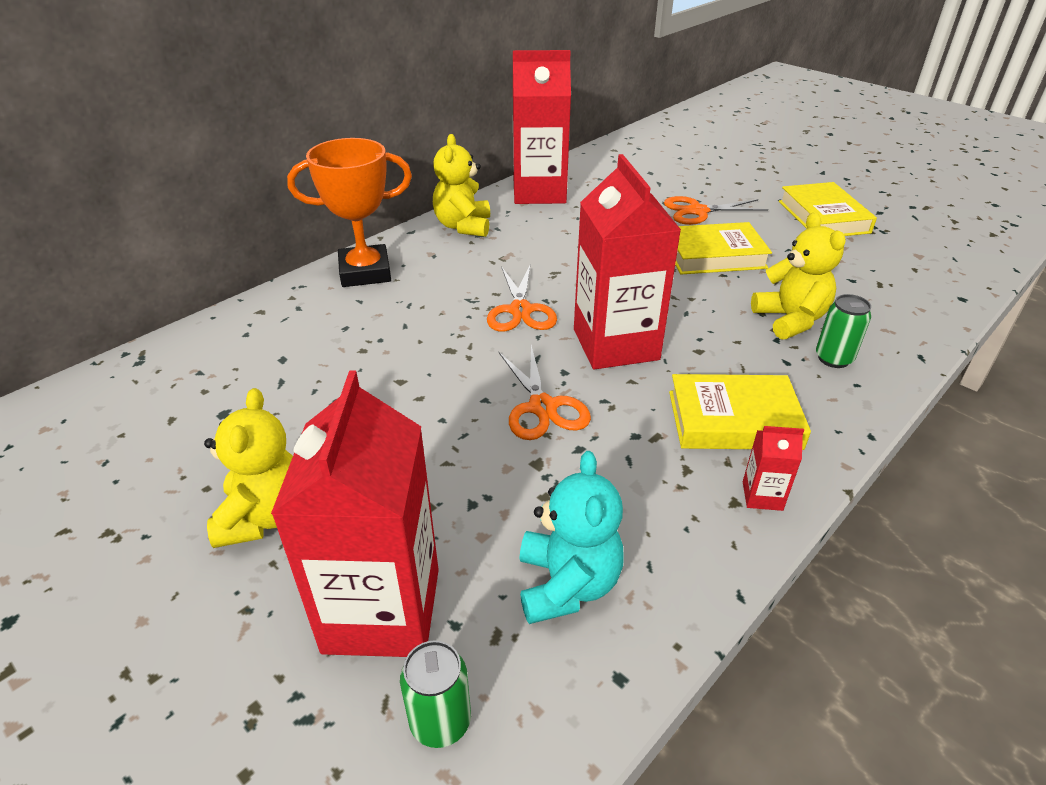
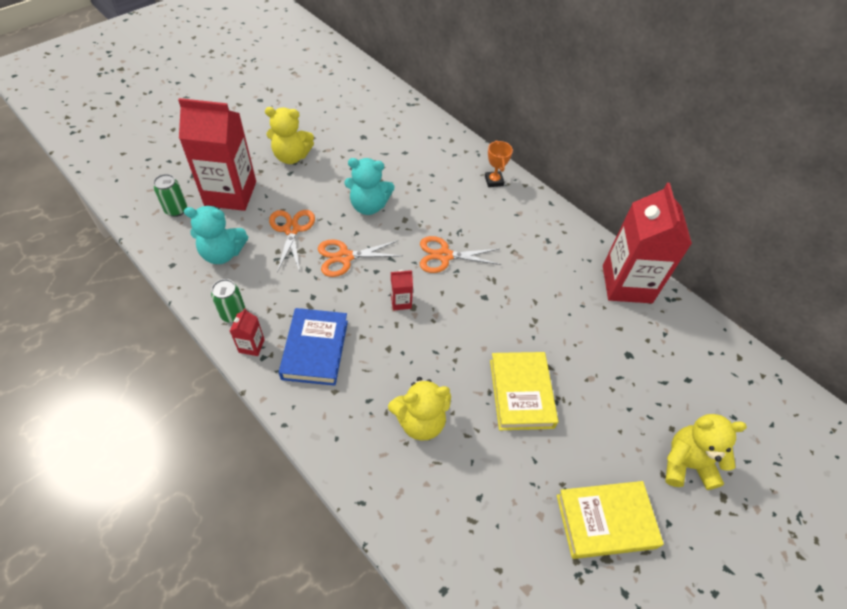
camera: 90 degrees right, 15 degrees up
(365, 272) = (494, 181): orange trophy -> orange trophy, size x0.51
(420, 390) = (368, 206): none -> turquoise teddy bear
(463, 226) = (560, 232): yellow teddy bear -> yellow teddy bear (686, 464)
(615, 344) = (401, 302): red carton -> red carton, size x0.41
(698, 211) = (605, 402): orange scissors -> orange scissors (291, 230)
(733, 420) = (315, 349): yellow book -> blue book
(833, 358) = (368, 434): green can -> green can (233, 314)

